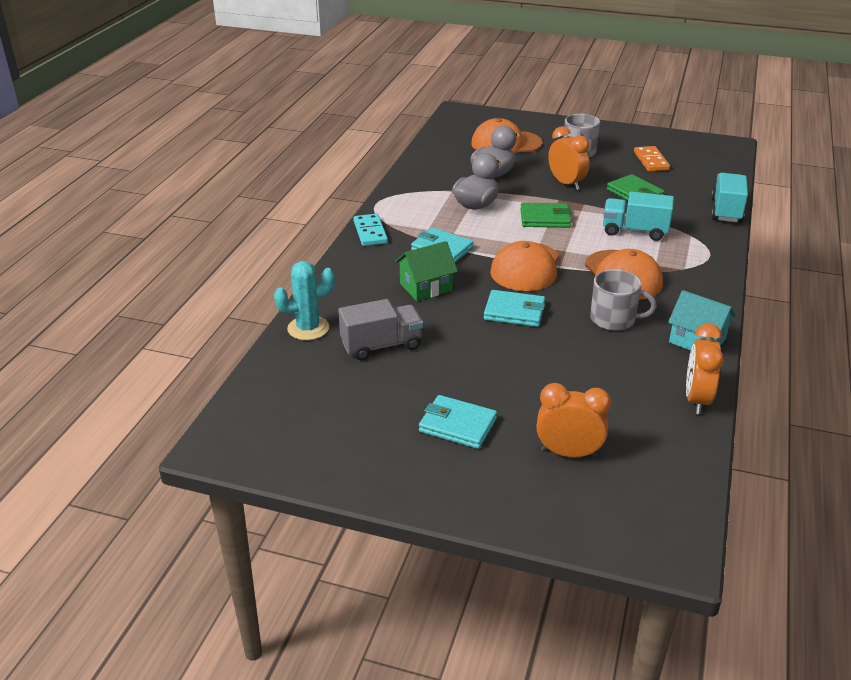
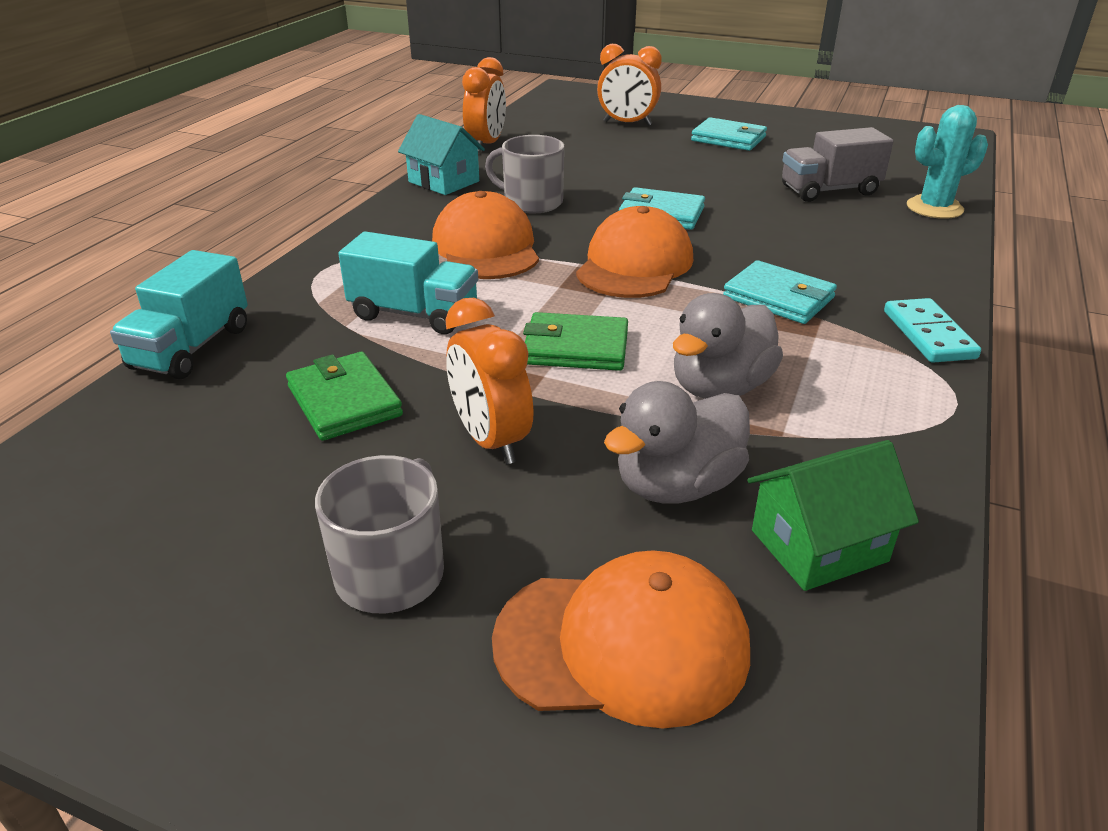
camera: 175 degrees left, 0 degrees up
(426, 287) = (791, 245): green house -> green house (818, 545)
(651, 161) = (202, 516): orange domino -> none

